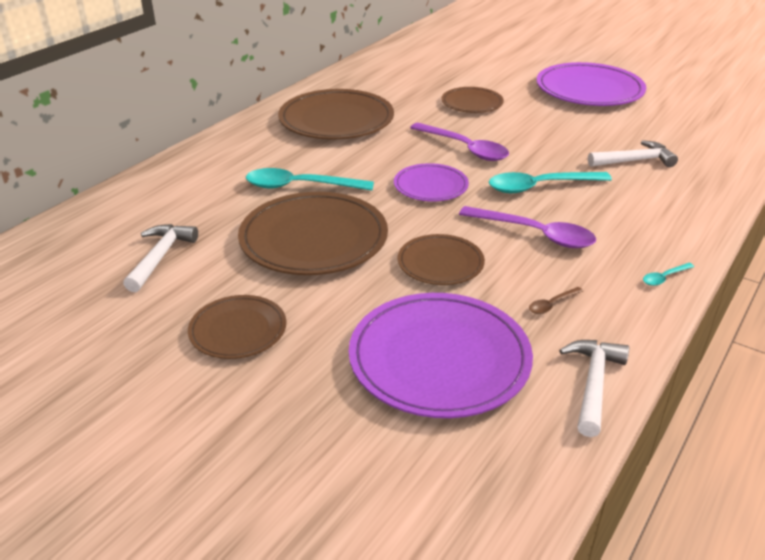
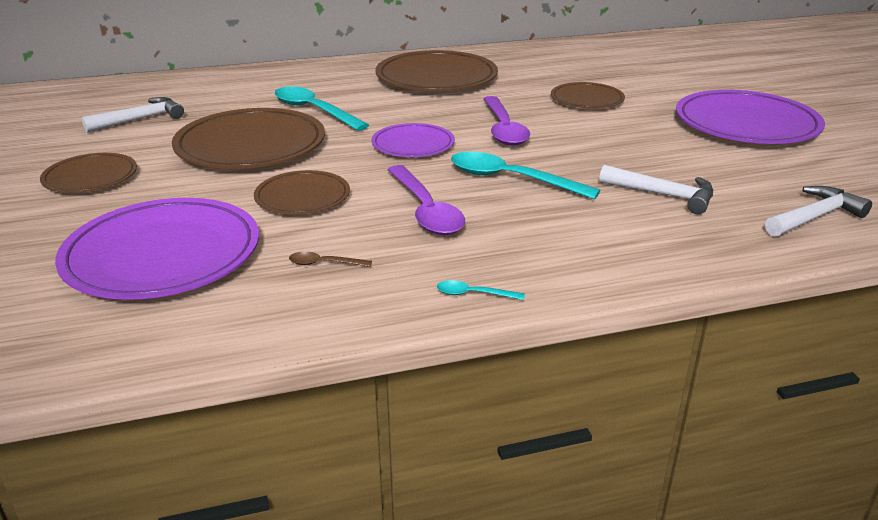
camera: 40 degrees right, 5 degrees down
(593, 384) = (228, 332): white hammer -> white hammer (815, 217)

